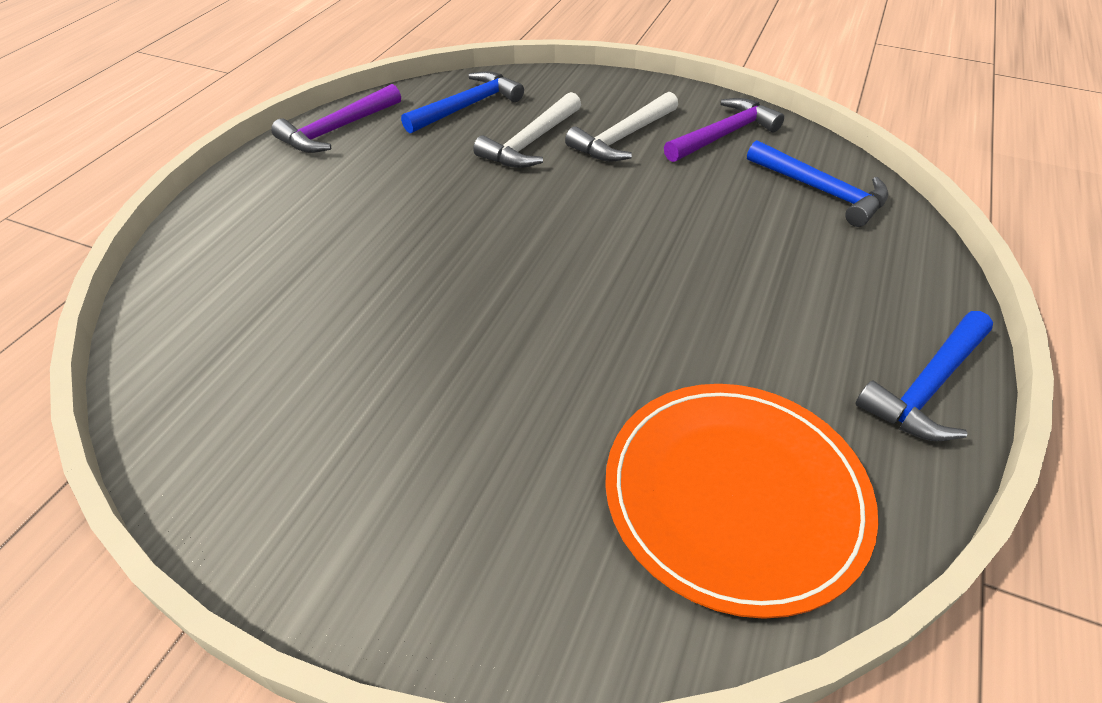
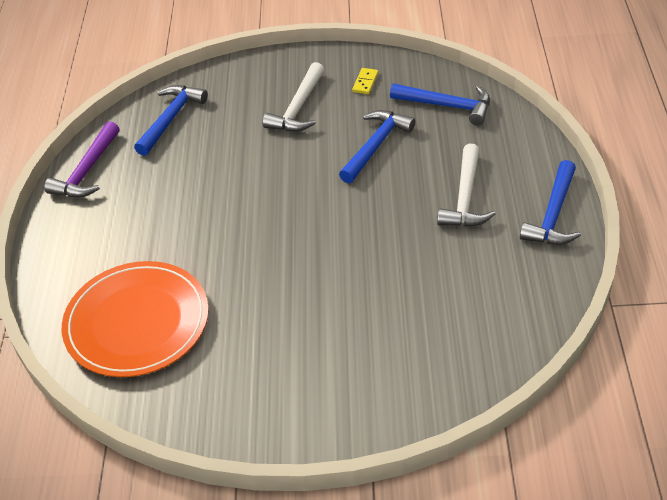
camera: 20 degrees left, 0 degrees up
(530, 142) = (236, 133): white hammer -> white hammer (465, 198)
(698, 208) = (376, 145): none -> blue hammer
(724, 135) = (365, 82): purple hammer -> yellow domino
(735, 496) = (479, 311): orange plate -> orange plate (137, 322)

